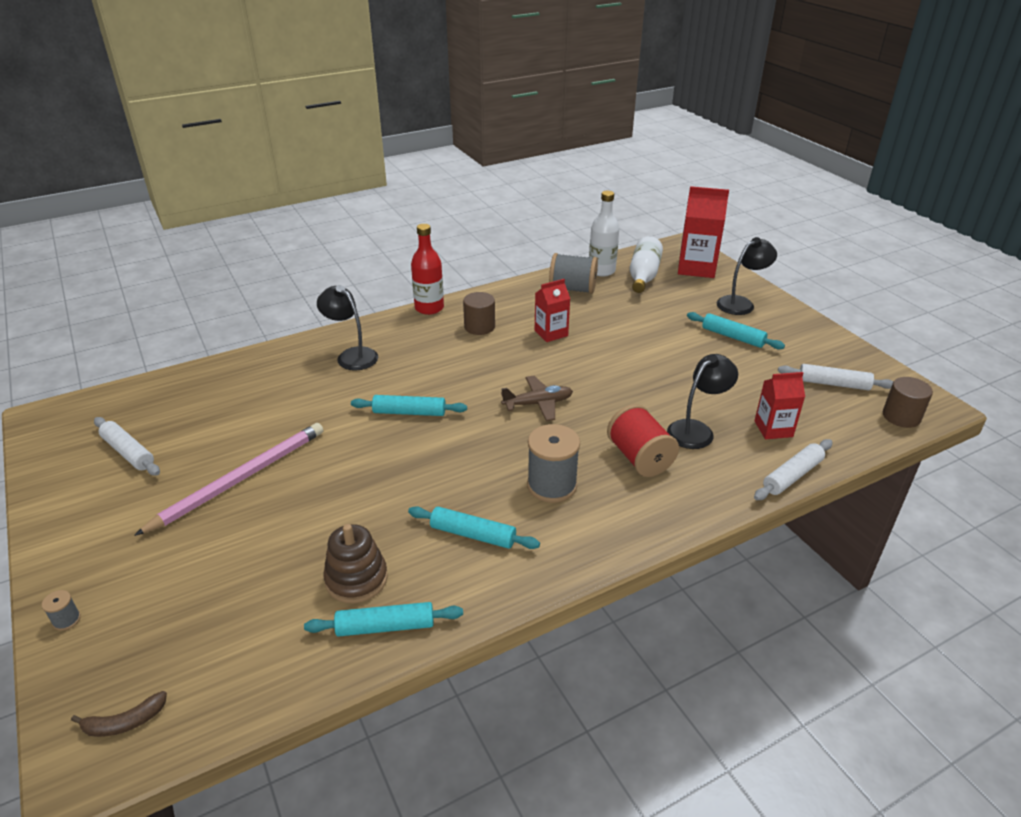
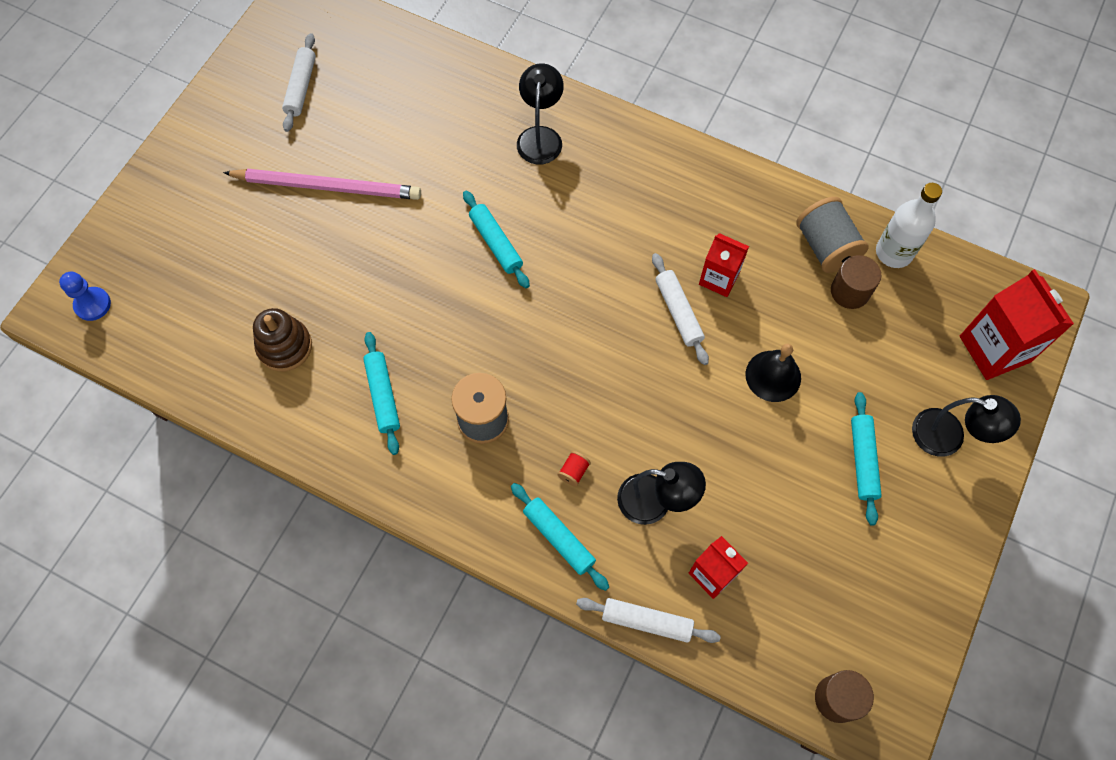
camera: 55 degrees right, 30 degrees up
(66, 620) = (138, 201): grey spool -> none
(124, 722) = (92, 304): brown banana -> blue pawn
(385, 626) = (255, 398): turquoise rolling pin -> turquoise rolling pin (559, 538)
(429, 308) = (671, 141): red bottle -> none
(479, 327) = (676, 207): brown cylinder -> brown cylinder (850, 291)
(538, 404) = (589, 339): brown plane -> none
(639, 458) = (574, 472): red spool -> red spool, size x0.44
(643, 276) = (921, 302): white bottle -> none
(643, 343) = (773, 376): none -> black bell
(833, 384) = (848, 605): white rolling pin -> white rolling pin (678, 312)

